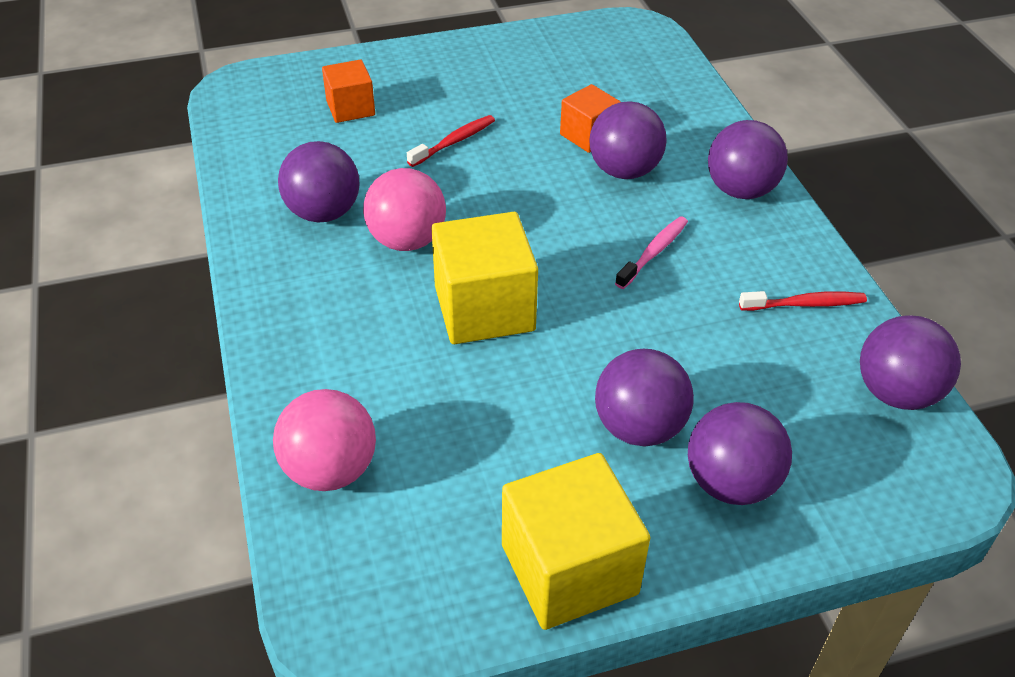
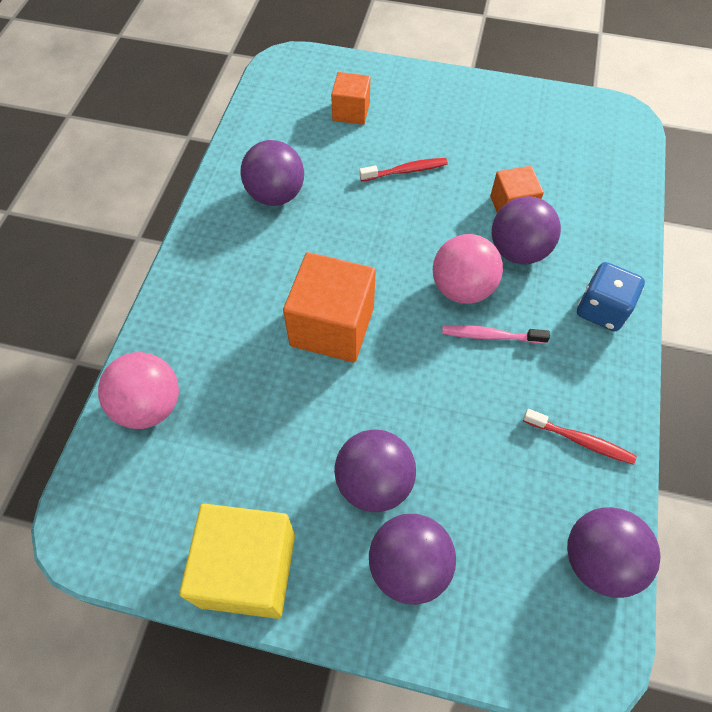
camera: 30 degrees right, 15 degrees up
(407, 240) = (316, 243): pink ball -> pink ball (462, 288)
(484, 308) = (332, 326): yellow cube -> orange cube
(654, 252) = (490, 336): pink toothbrush -> pink toothbrush turned 150 degrees counterclockwise
(740, 190) = (601, 310): purple ball -> blue dice

